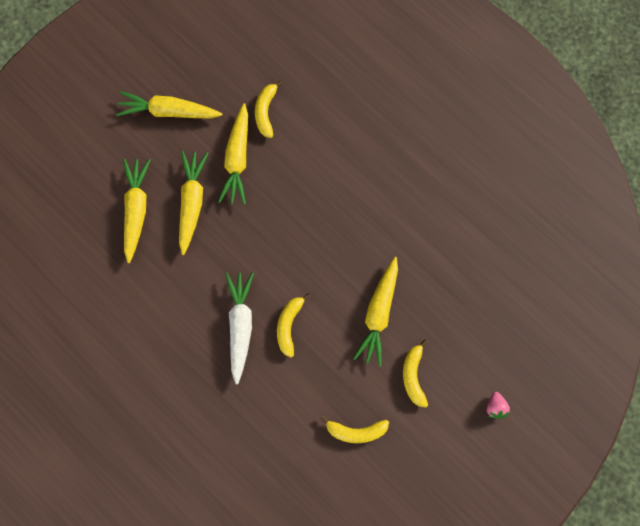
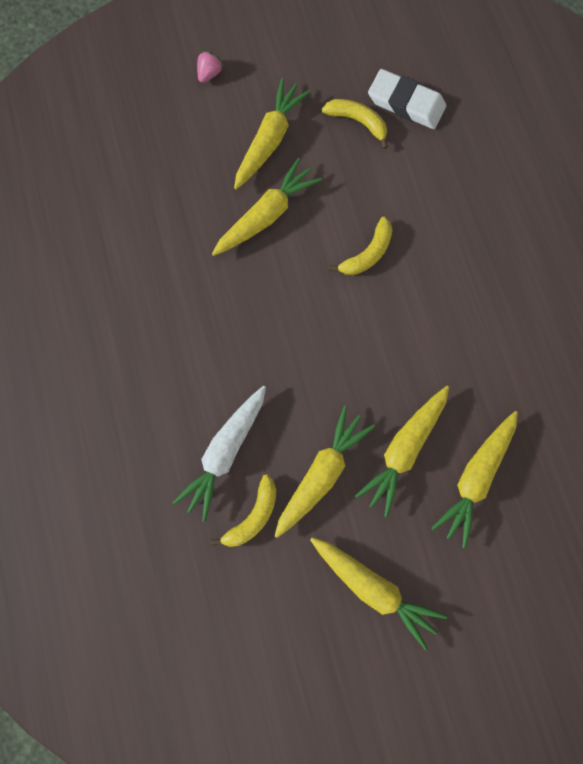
camera: 150 degrees left, 0 degrees up
(240, 326) = (420, 281): white carrot -> white carrot (225, 452)
(327, 471) = (406, 103): none -> white eraser
(413, 375) = (269, 140): yellow banana -> yellow carrot

